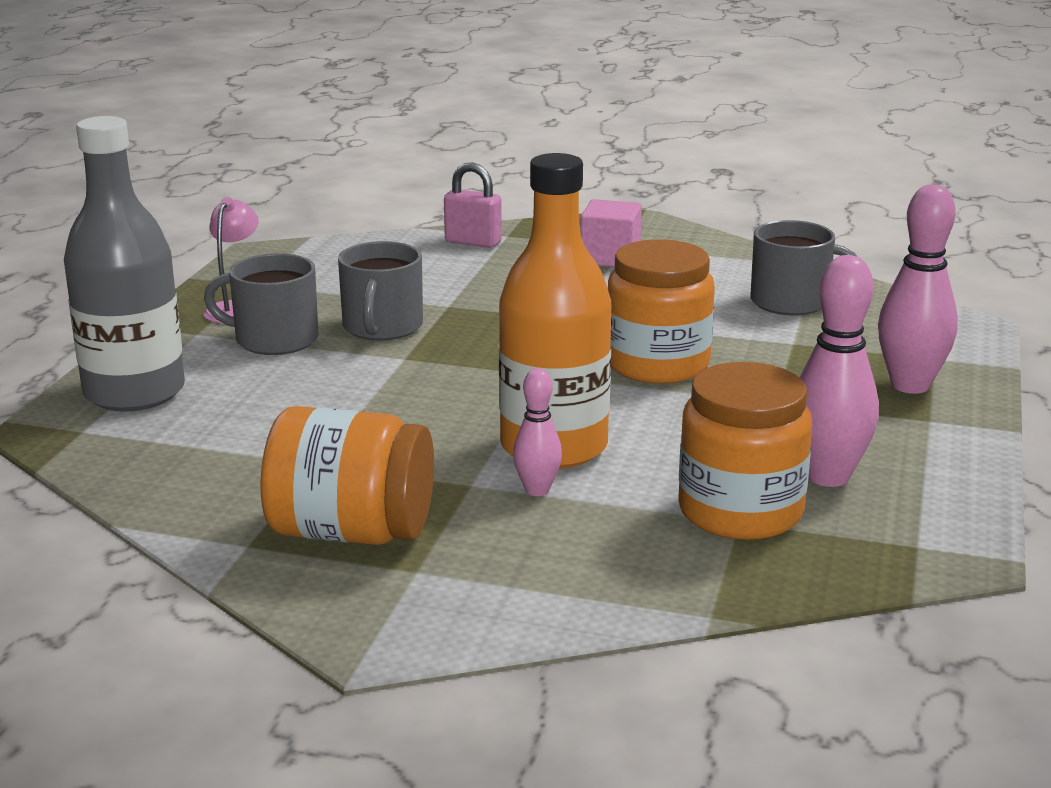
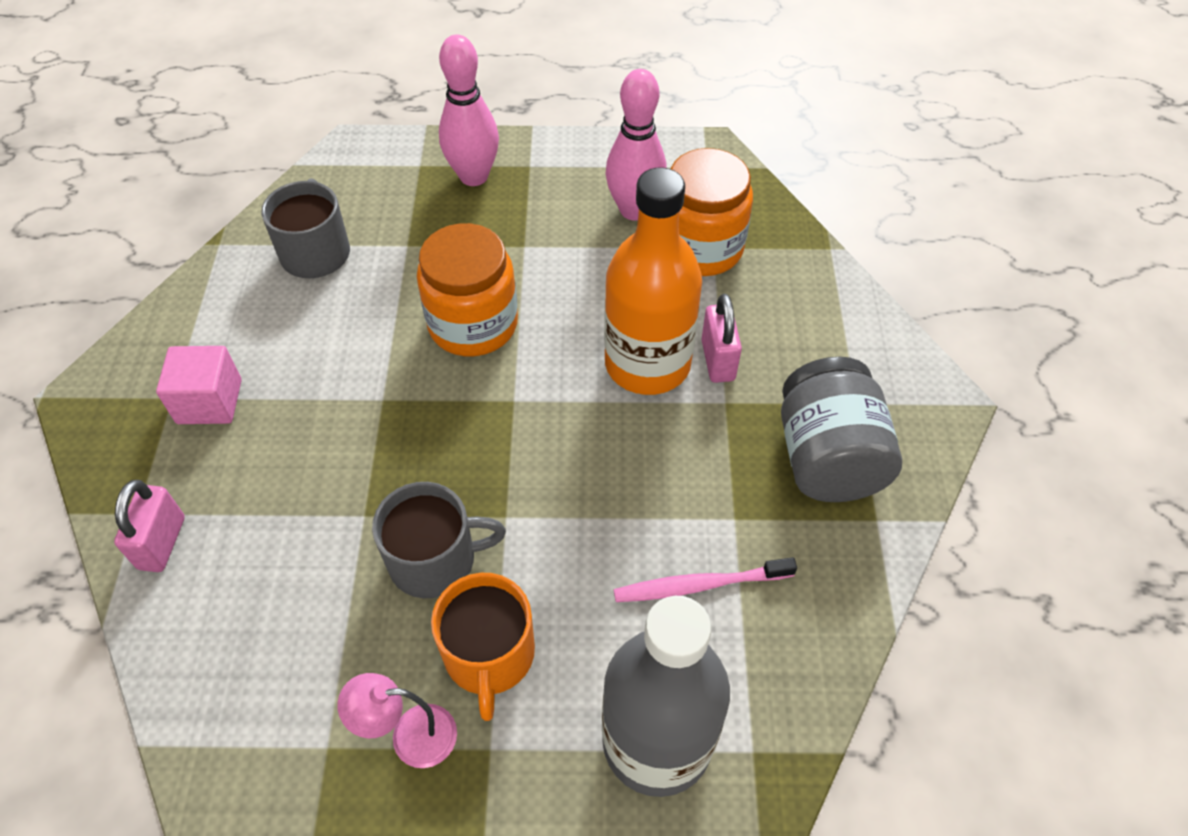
camera: 105 degrees left, 30 degrees up
(258, 432) = (698, 585): none -> pink toothbrush
(274, 339) = (489, 655): grey mug -> orange mug
(351, 532) = (827, 457): orange jar -> grey jar
(537, 490) = (718, 360): pink bowling pin -> pink padlock

